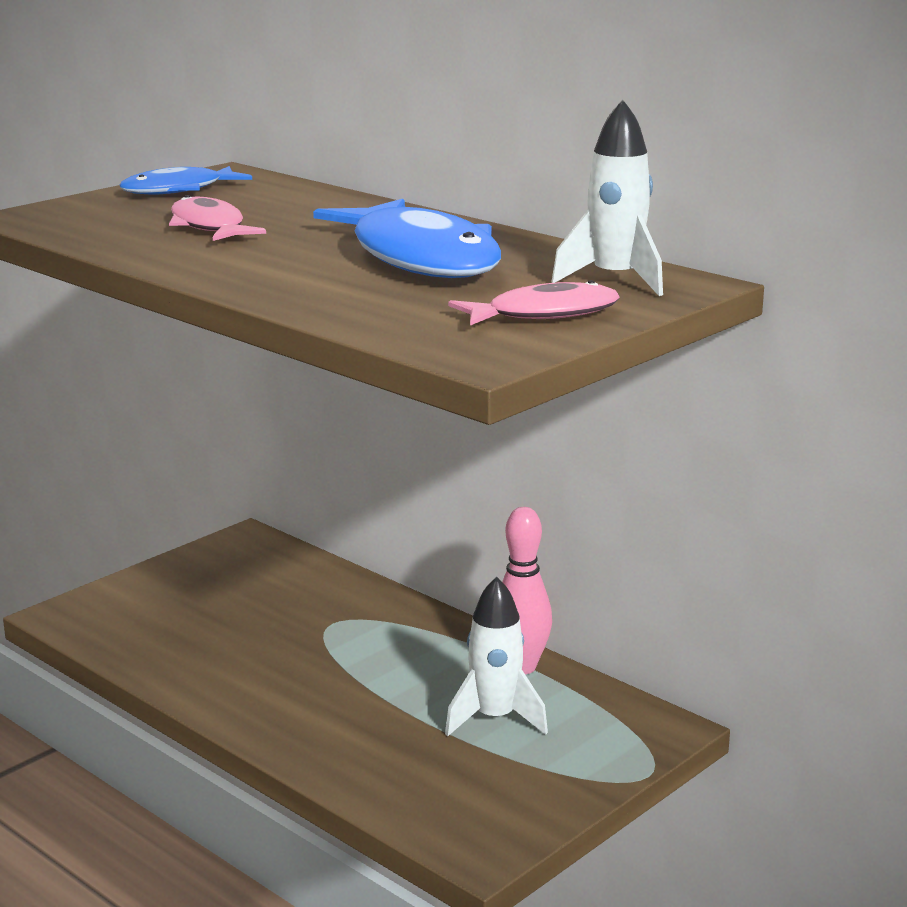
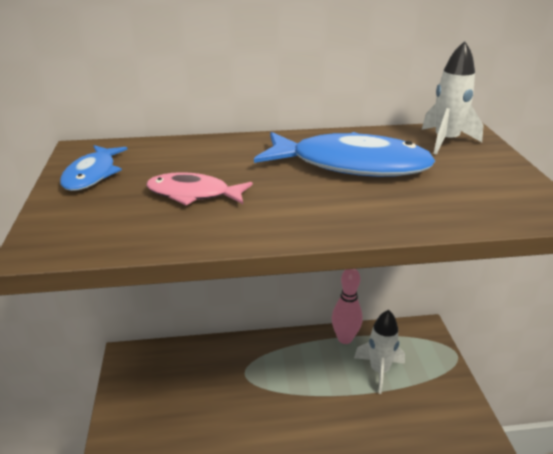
camera: 50 degrees left, 10 degrees up
(544, 314) = (489, 173): pink fish -> none

